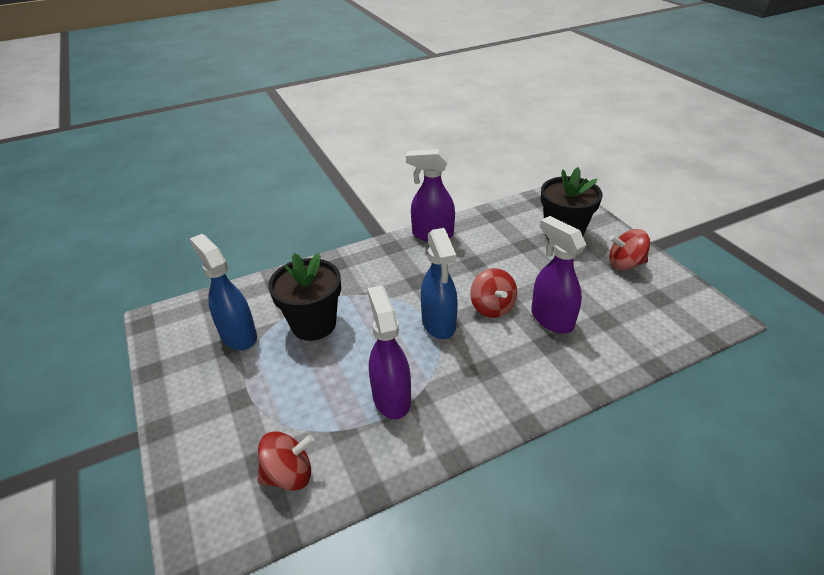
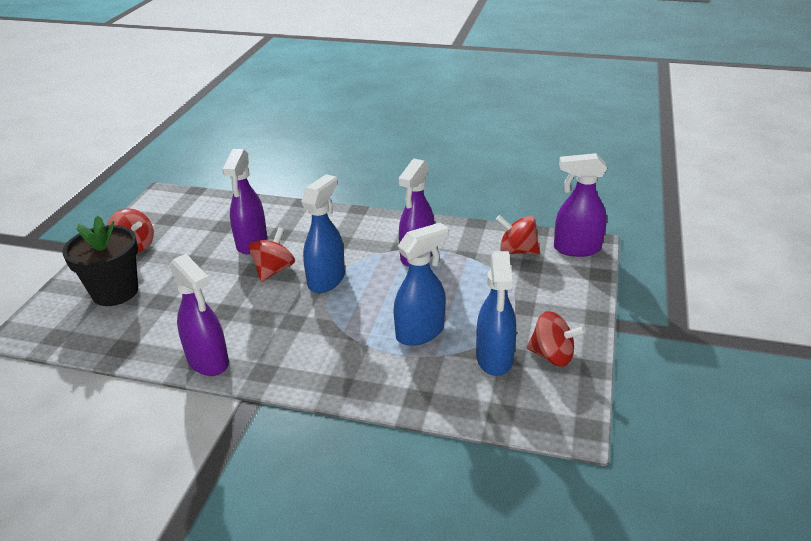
camera: 140 degrees left, 5 degrees down
(190, 363) = (552, 356): none -> red spinning top
(215, 528) = (576, 249): none -> purple spray bottle
(313, 324) = (420, 332): black flower pot -> blue spray bottle

